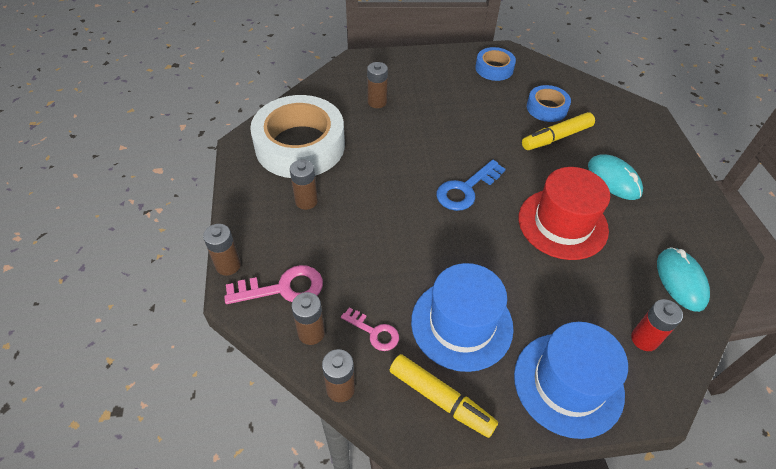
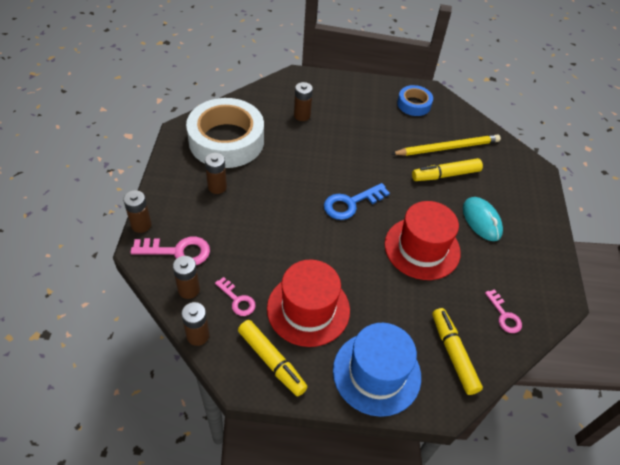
camera: 10 degrees right, 0 degrees up
(461, 324) = (308, 309): blue hat -> red hat
(546, 108) = (447, 148): blue tape -> yellow pencil
(644, 339) = (453, 354): red battery -> yellow marker
(680, 281) = (504, 315): turquoise mouse -> pink key

